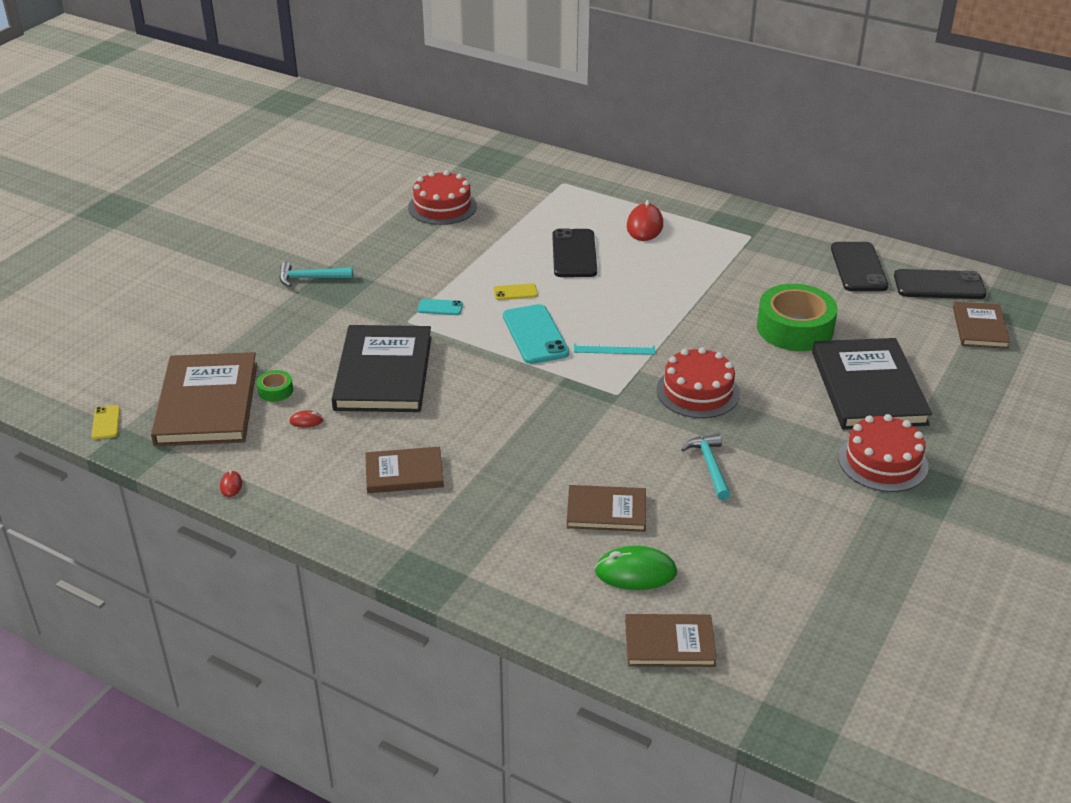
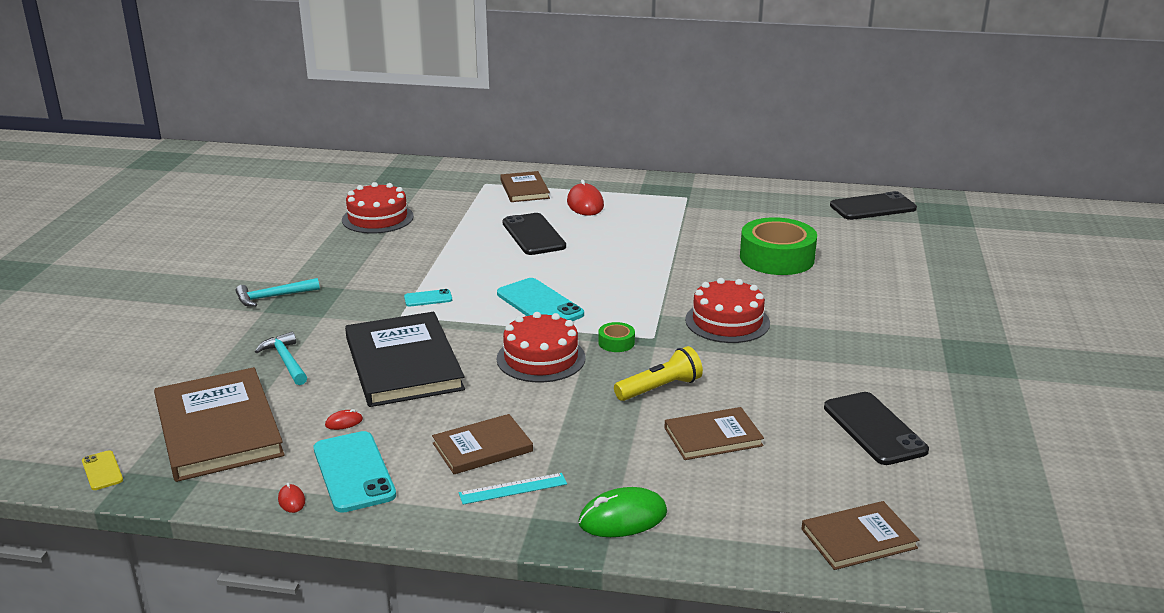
camera: 20 degrees left, 10 degrees down
(275, 390) = (292, 401): green tape -> green tape (616, 342)
(290, 471) = (353, 472): none -> turquoise phone
(515, 292) = (496, 273): yellow phone -> none
(590, 450) = (660, 388): none -> yellow flashlight
(614, 349) = (624, 302): turquoise ruler -> turquoise ruler (513, 488)
(635, 572) = (779, 483): green mouse -> green mouse (622, 518)
(710, 466) = (783, 379): turquoise hammer -> turquoise hammer (286, 361)
(858, 267) = (796, 205): black phone -> black phone (874, 429)
(868, 388) = (874, 291): black book -> none
(882, 462) = (931, 344): red cake -> red cake (541, 358)
(980, 328) = (930, 231): brown book -> brown book (524, 189)

